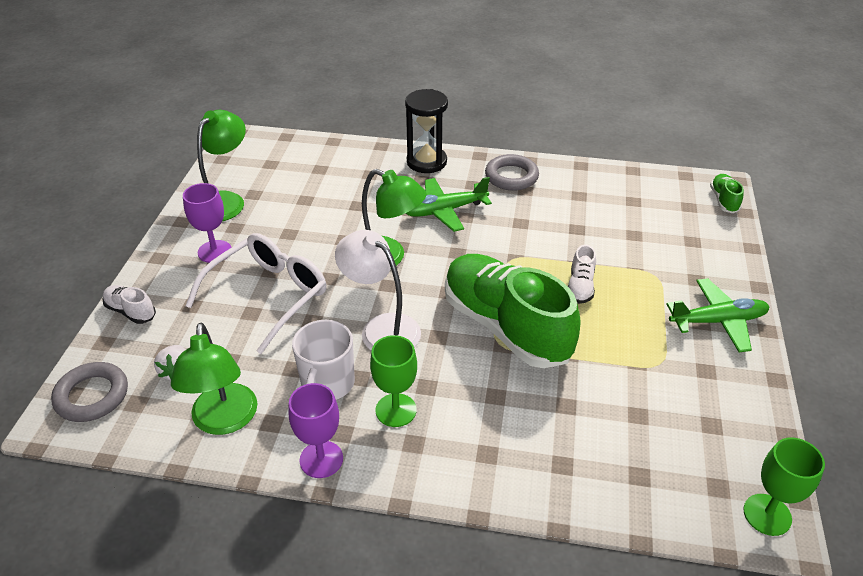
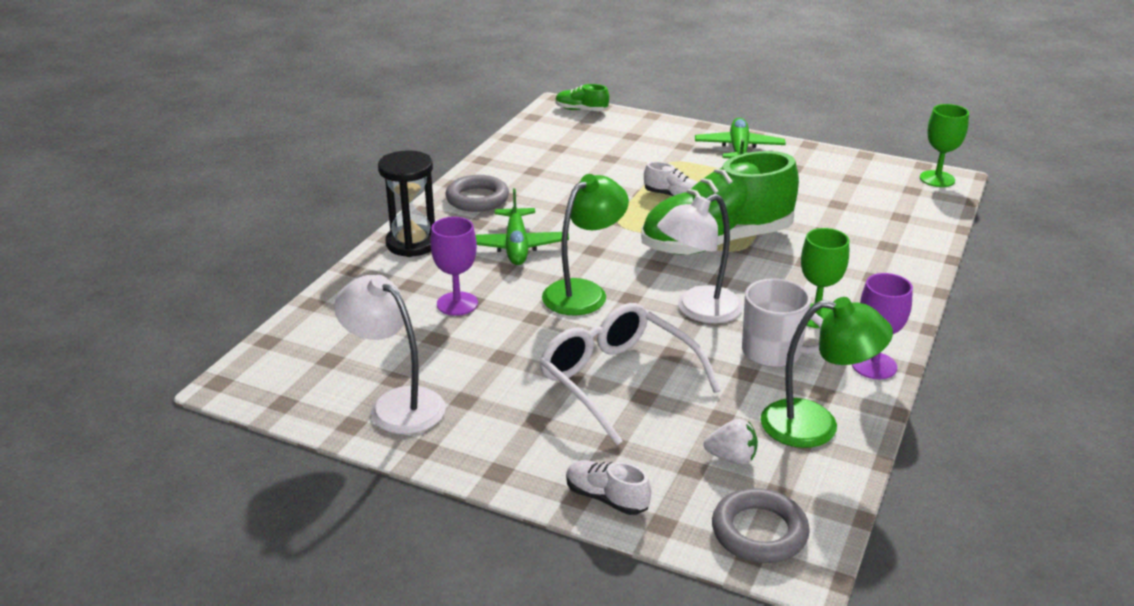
camera: 75 degrees left, 10 degrees down
(131, 311) = (606, 498): white shoe -> white shoe turned 75 degrees clockwise
(214, 251) = (510, 419): purple goblet -> purple goblet (457, 304)
(226, 201) = (396, 404): green lamp -> white lamp

